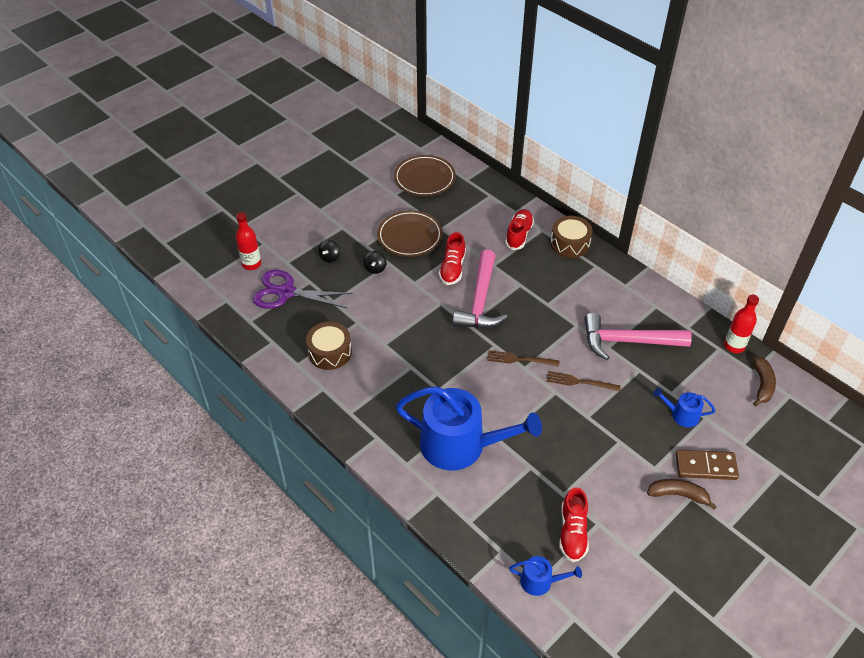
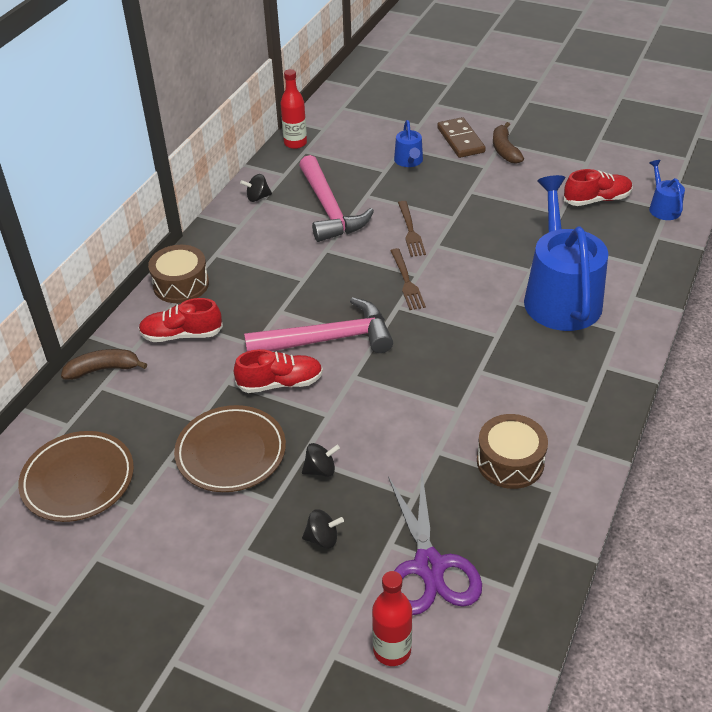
camera: 110 degrees left, 5 degrees down
(659, 304) = (257, 197): none -> black spinning top
(762, 384) = (338, 122): brown banana -> brown banana (103, 369)

